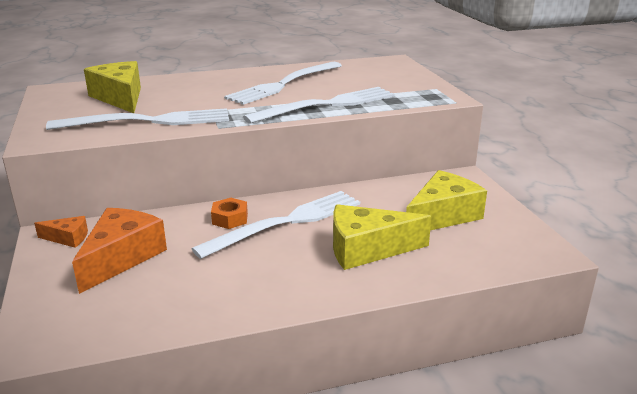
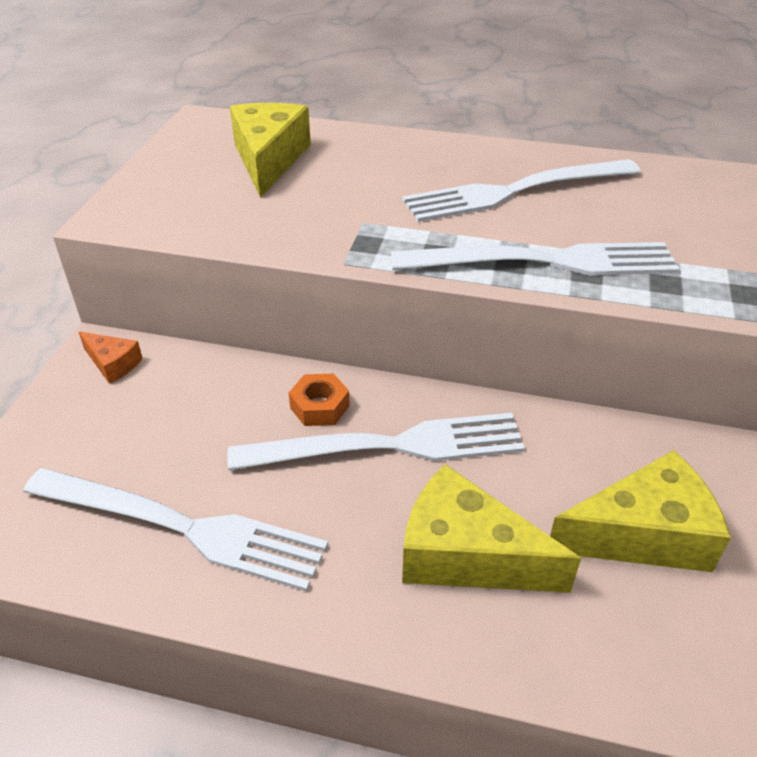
camera: 30 degrees right, 15 degrees up
(122, 257) = (145, 424): orange cheese -> none
(149, 121) = (265, 220): white fork -> white fork (183, 527)

